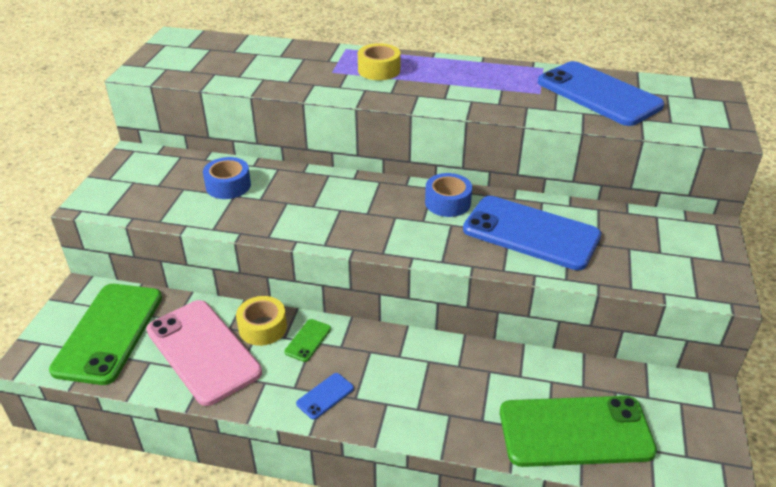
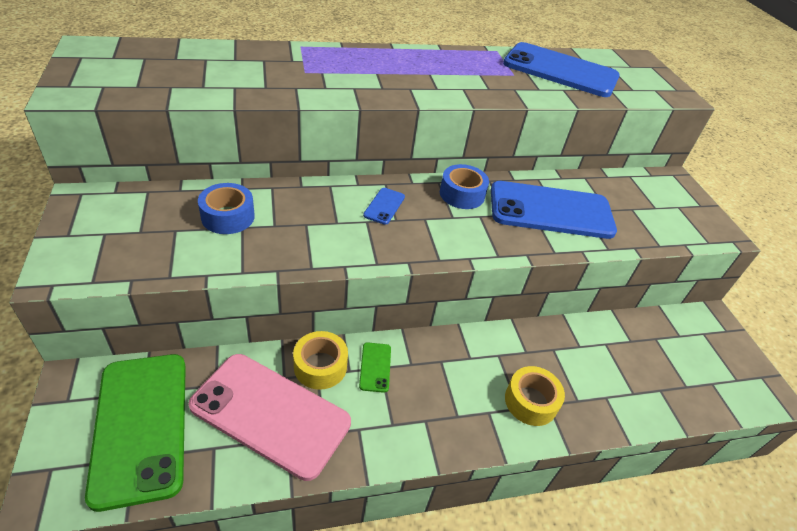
camera: 30 degrees left, 5 degrees up
(325, 396) = (428, 424): blue phone -> blue phone (384, 206)
(379, 70) = (352, 66): yellow tape -> yellow tape (530, 401)
(575, 431) = (652, 386): green phone -> none

